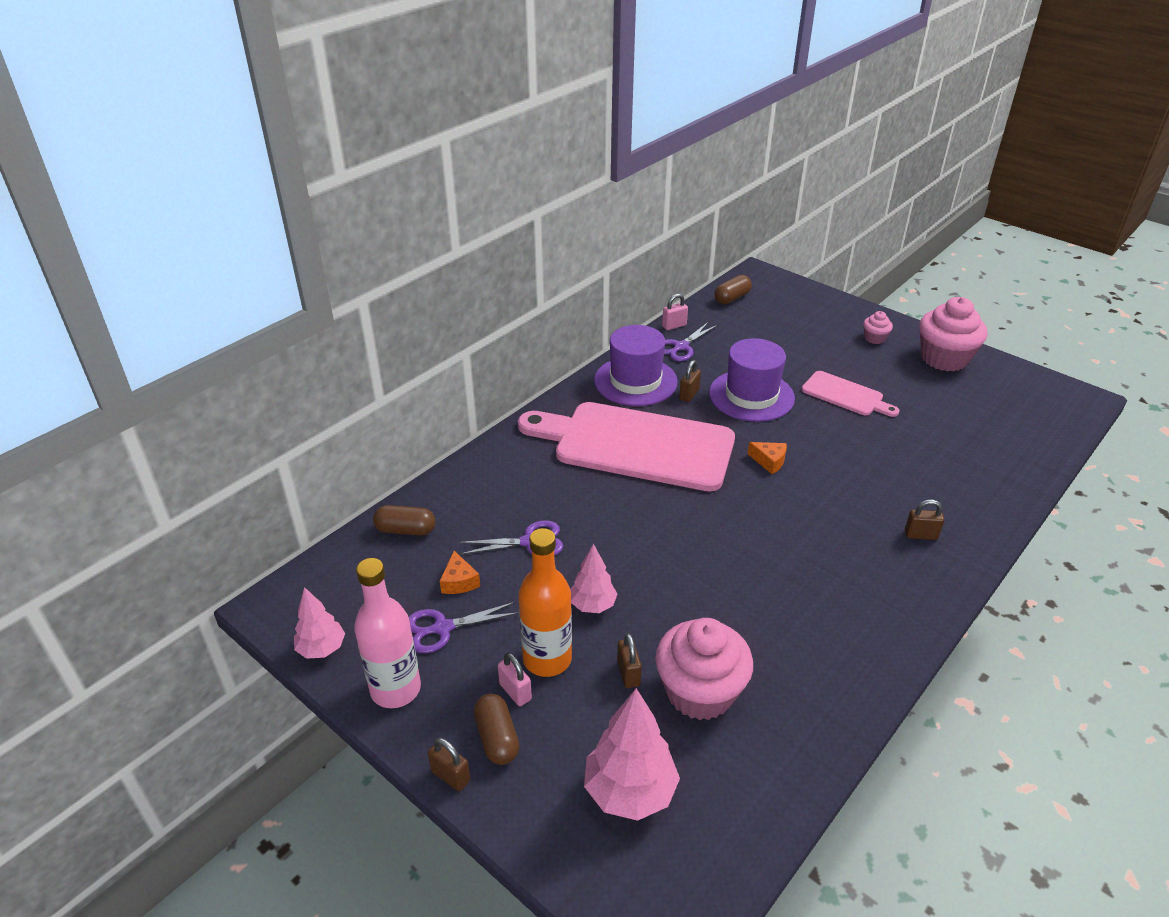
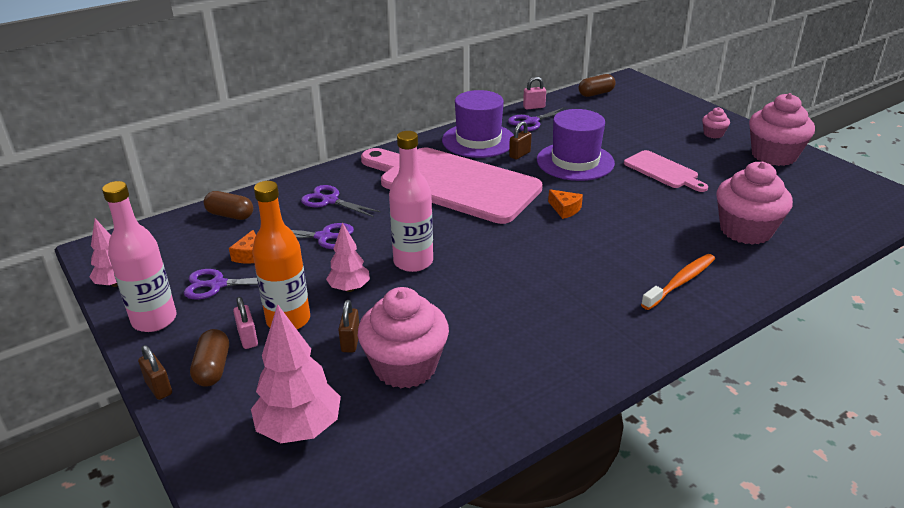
camera: 15 degrees right, 5 degrees down
(510, 491) = (329, 200): none -> purple scissors
(643, 558) = (413, 262): none -> pink bottle
(920, 535) = (680, 282): brown padlock -> orange toothbrush
(955, 459) = (745, 230): none -> pink cupcake

